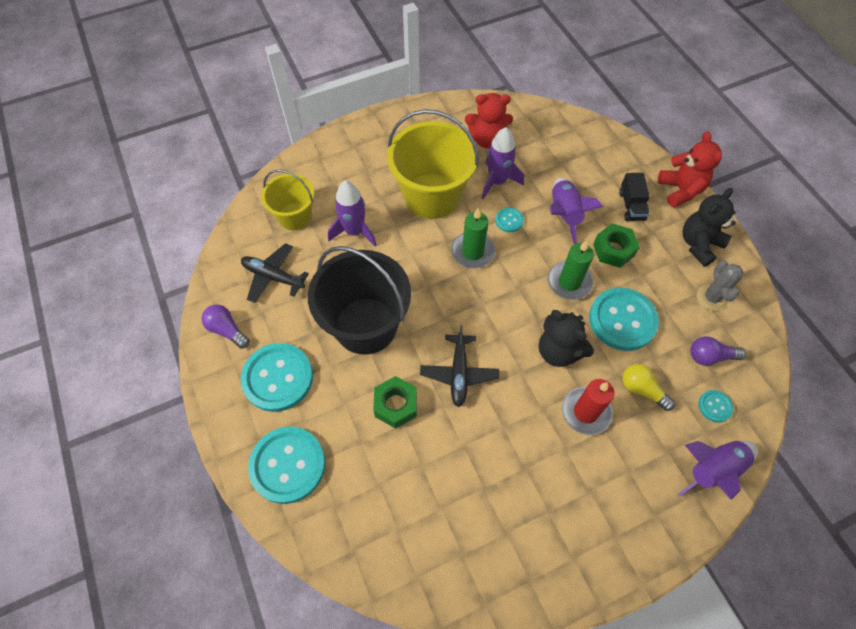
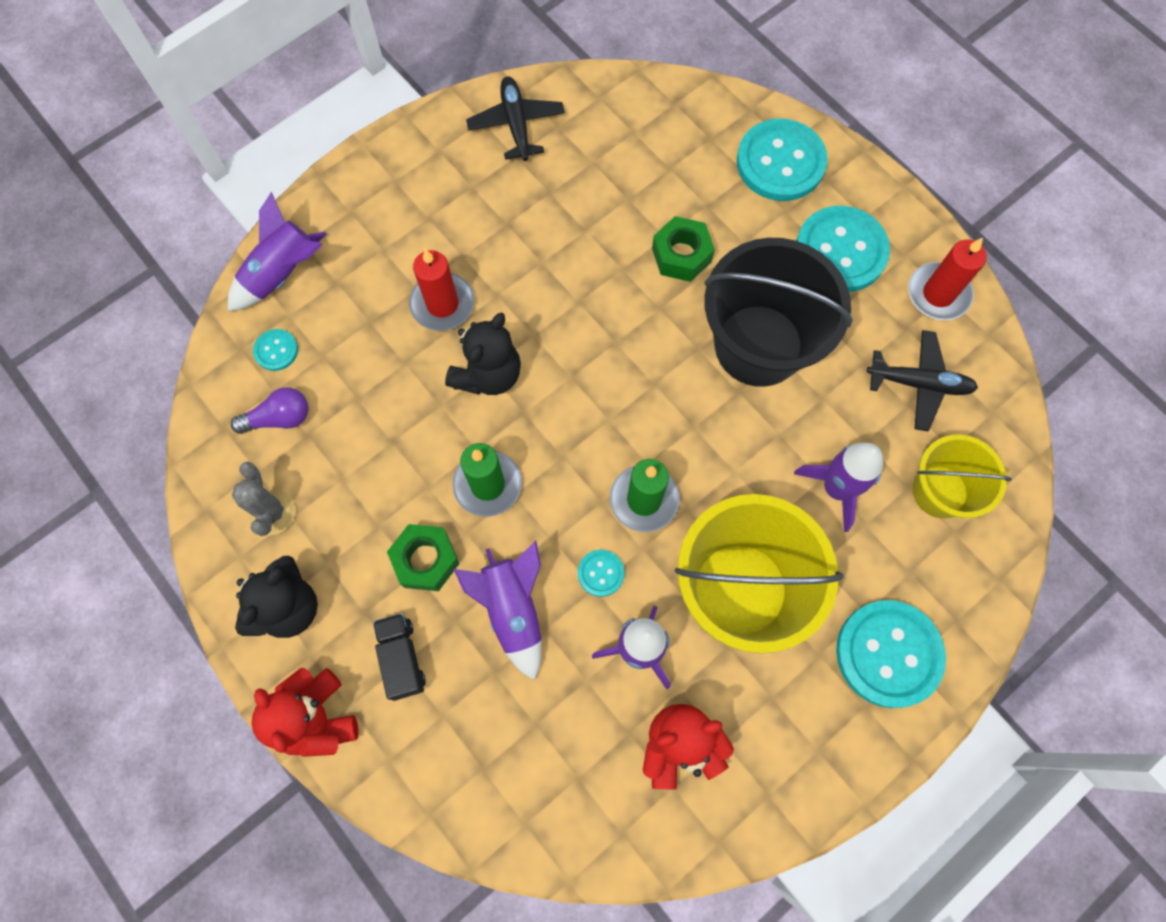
camera: 165 degrees right, 10 degrees up
(227, 330) = (938, 294): purple light bulb -> red candle
(459, 373) = (614, 312): black plane -> black plane (516, 124)
(558, 351) = (488, 374): black teddy bear -> black teddy bear turned 90 degrees clockwise
(622, 320) = (404, 442): turquoise button -> turquoise button (888, 654)
(642, 390) = (371, 349): yellow light bulb -> none

